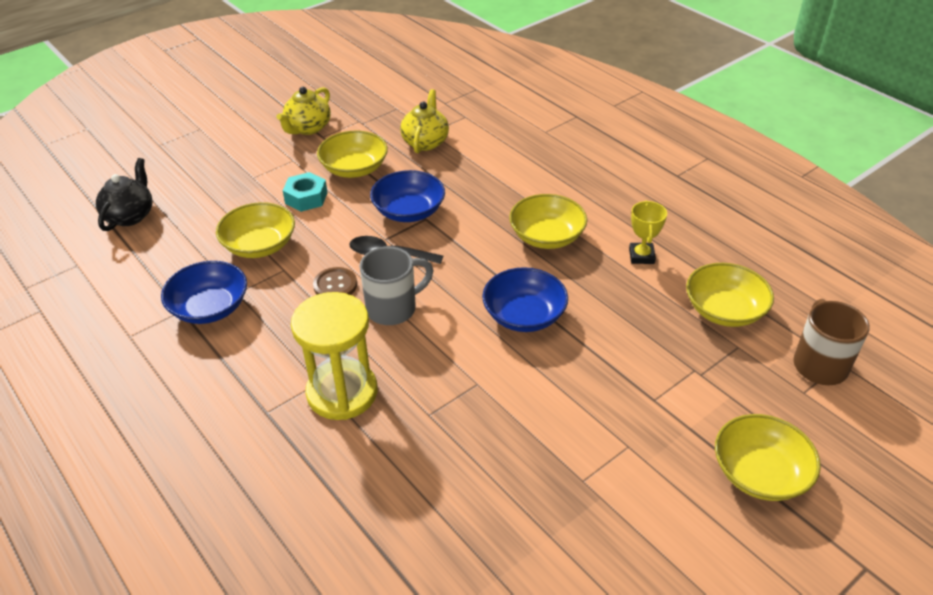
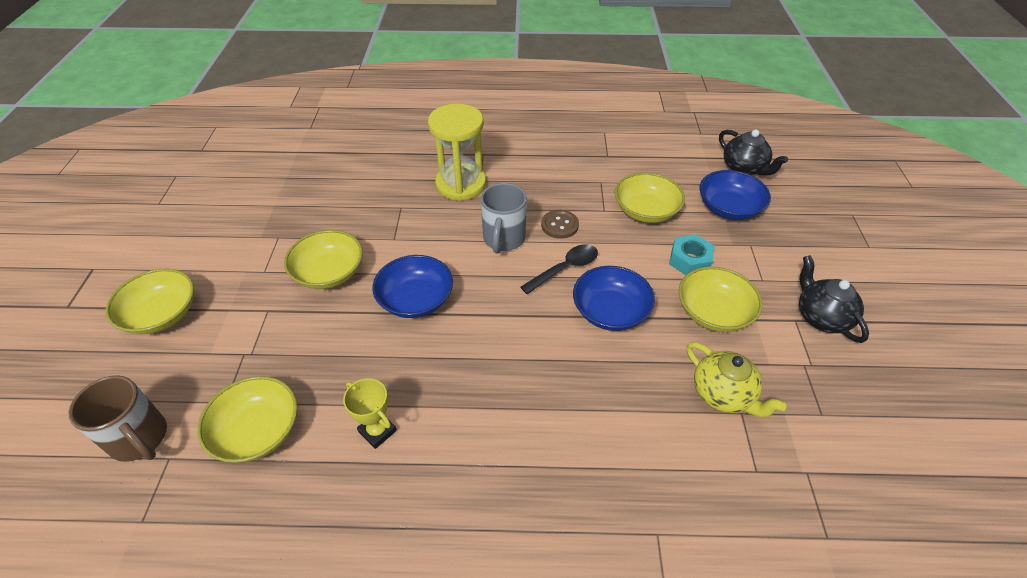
camera: 130 degrees right, 5 degrees up
(210, 307) = (597, 166): blue bowl -> blue bowl (728, 208)
(308, 128) = (821, 317): yellow teapot -> black teapot
(547, 236) = (479, 381): yellow bowl -> yellow bowl (329, 273)

